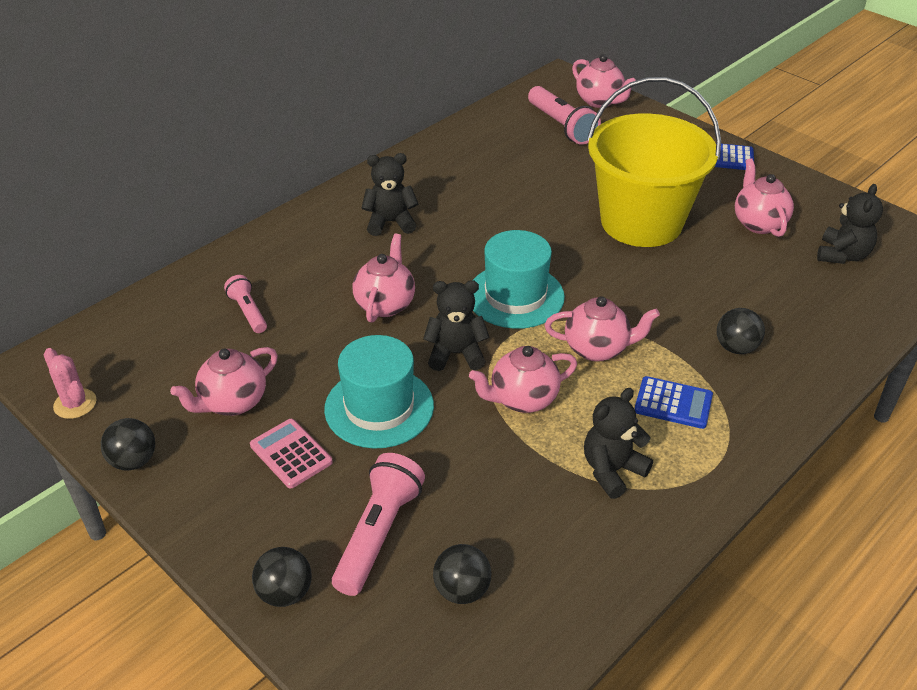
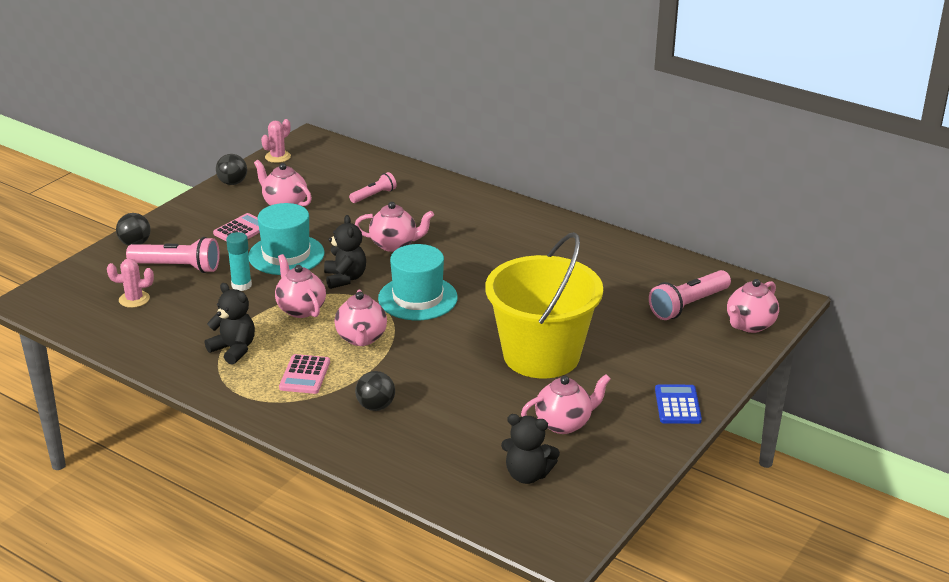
camera: 80 degrees right, 10 degrees down
(390, 222) = (497, 235): black teddy bear -> none
(449, 458) = (241, 285): none -> turquoise glue stick
(462, 590) = (134, 299): black ball -> pink cactus
(673, 403) = (305, 375): blue calculator -> pink calculator

